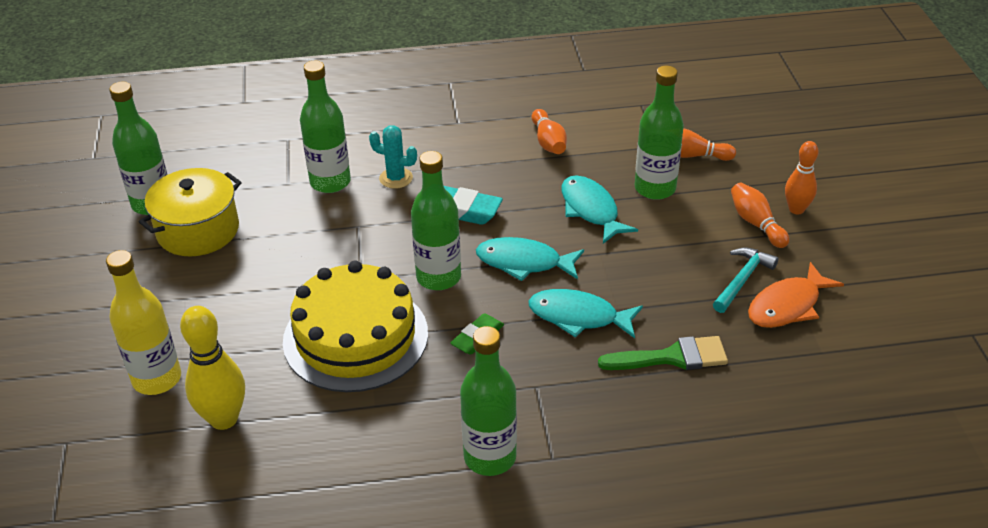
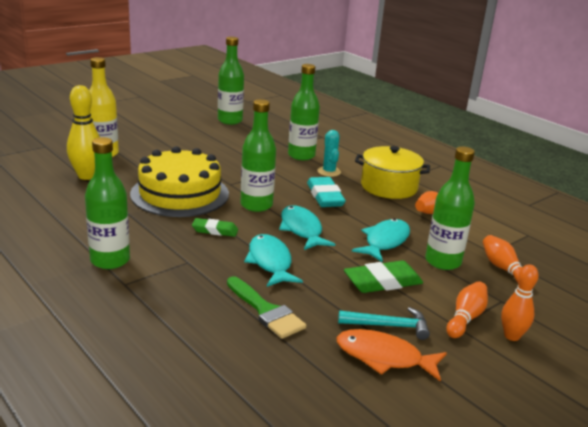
camera: 55 degrees right, 15 degrees down
(198, 230) = (222, 135): yellow pot -> yellow pot (389, 187)
(667, 249) = (382, 282): none -> green eraser

